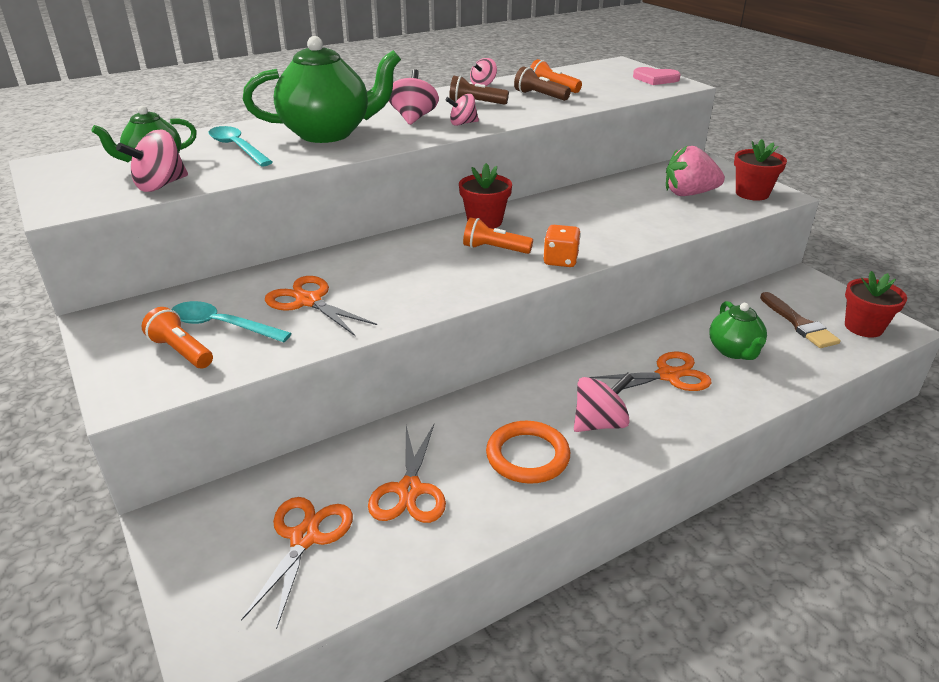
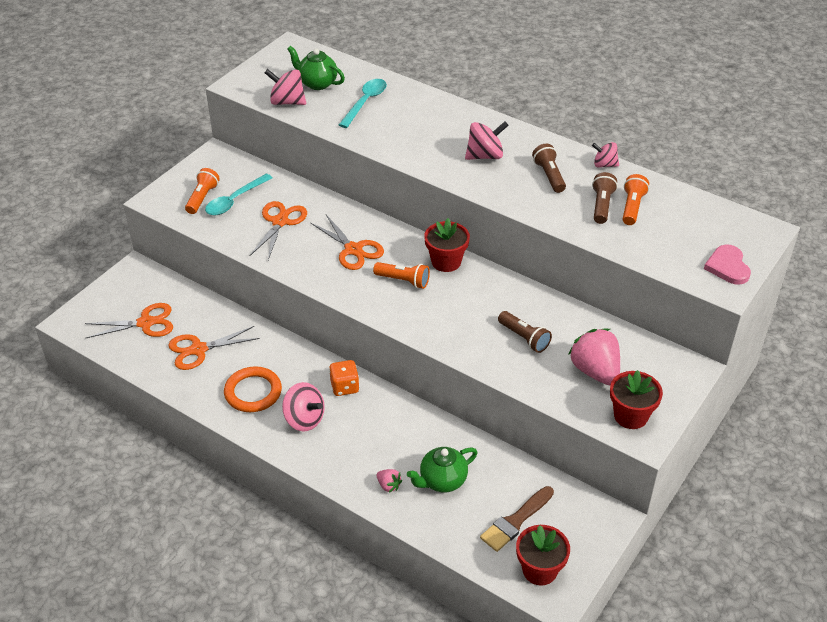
camera: 65 degrees right, 10 degrees up
(222, 325) = (235, 200): turquoise spoon -> turquoise spoon turned 135 degrees counterclockwise
(328, 133) = (420, 128): green teapot -> none
(462, 123) = (493, 184): pink spinning top -> none
(494, 249) = (403, 281): orange flashlight -> orange flashlight turned 120 degrees clockwise
(560, 260) = (407, 320): orange dice -> orange dice (344, 387)
(627, 212) = (524, 338): none -> brown flashlight
(668, 375) = (383, 445): orange scissors -> orange scissors (353, 250)
(731, 387) = (388, 485): none -> pink strawberry

